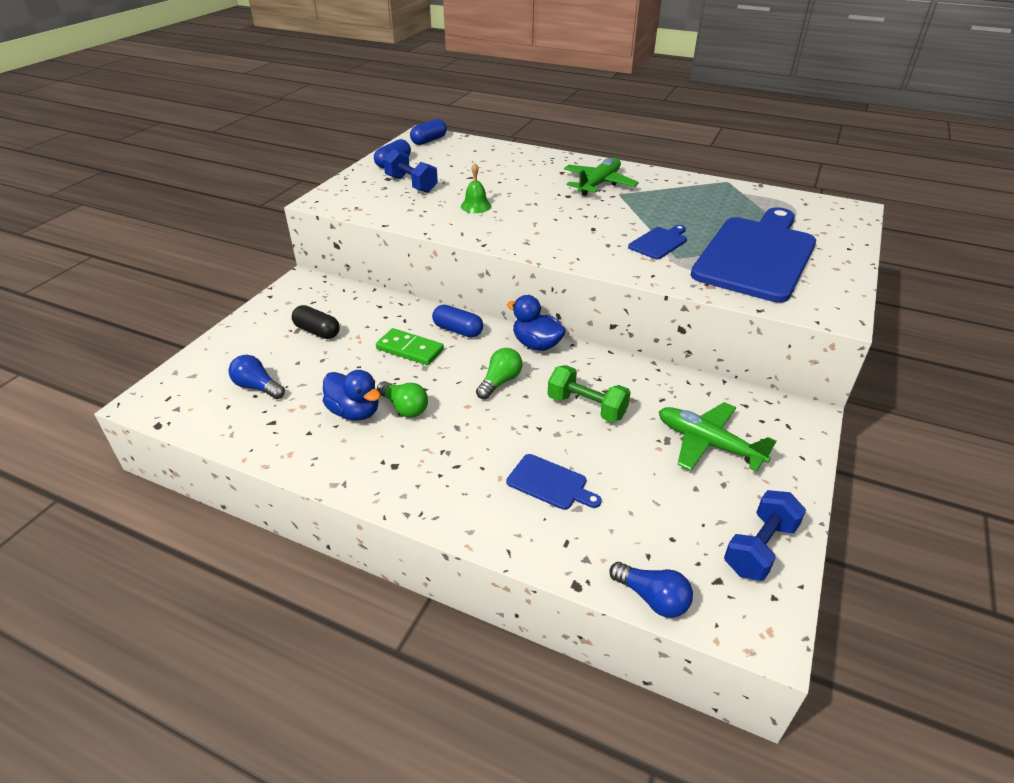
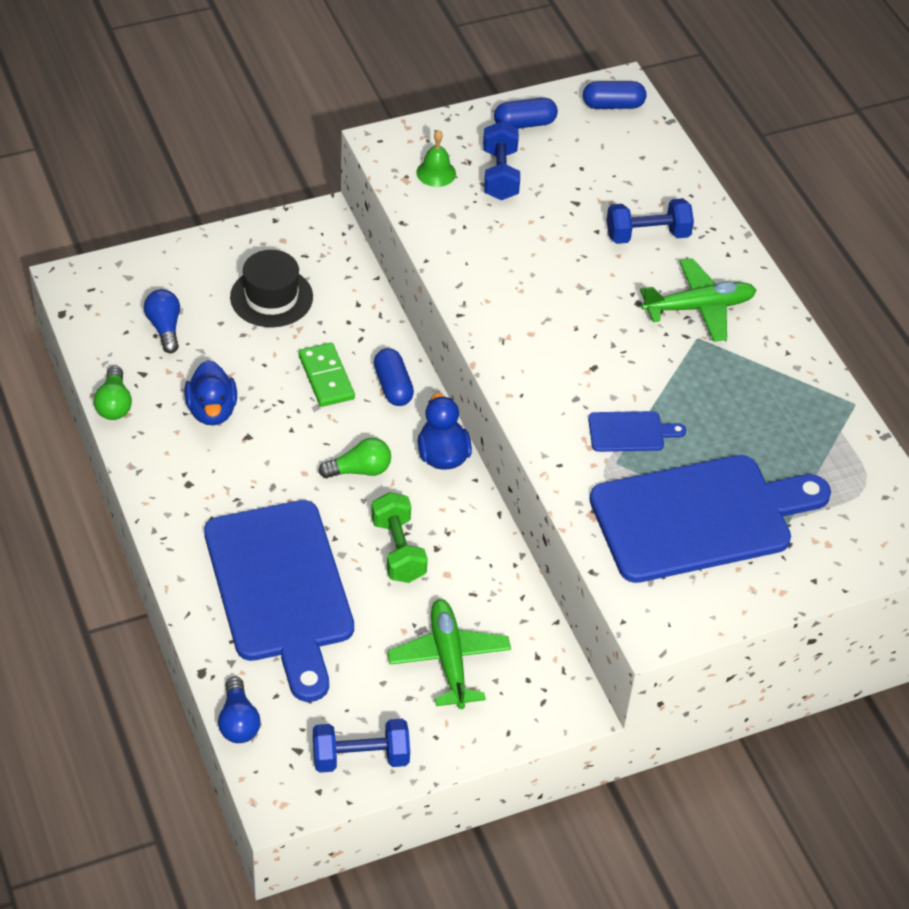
camera: 40 degrees right, 10 degrees up
(317, 331) = (271, 297): black capsule -> black hat
(404, 408) = (253, 436): green light bulb -> green light bulb (114, 404)
(476, 206) = (522, 254): green bell -> green bell (436, 173)
(527, 172) = (647, 235): none -> blue dumbbell
(550, 483) = (280, 589): blue cutting board -> blue cutting board, size x2.41

